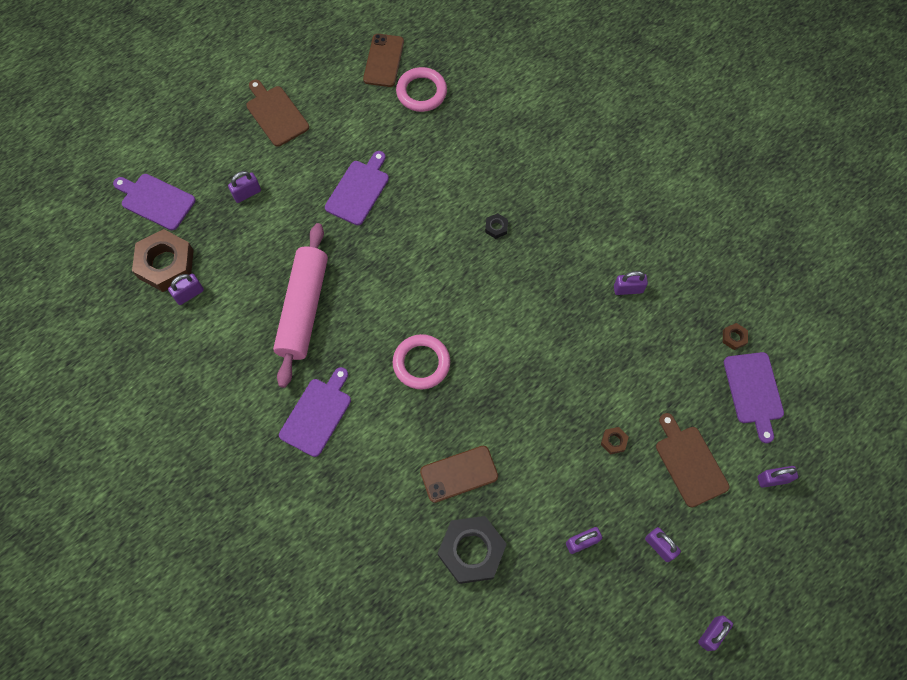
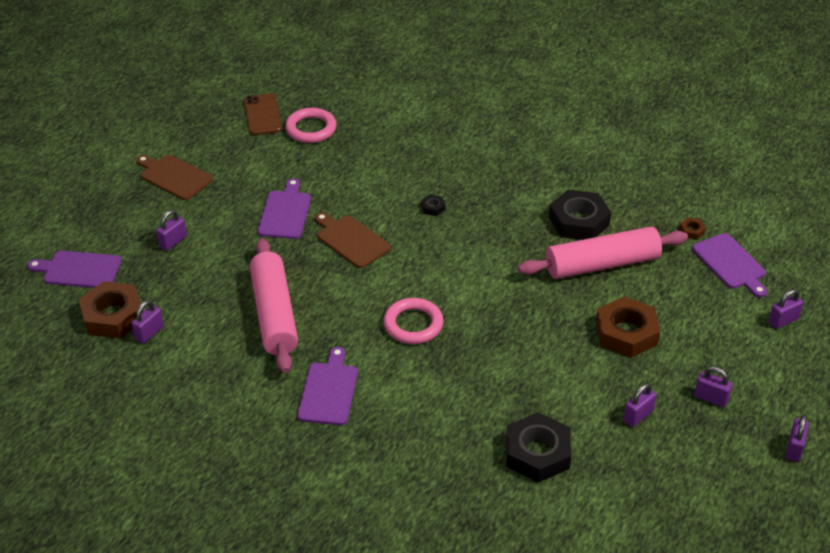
camera: 20 degrees left, 25 degrees down
(459, 474) = (493, 398): brown phone -> none
(613, 441) = (626, 333): brown nut -> brown nut, size x2.38
(627, 350) = (601, 264): none -> pink rolling pin
(628, 289) = (578, 221): purple padlock -> black nut
(689, 462) = (703, 329): brown cutting board -> brown cutting board (351, 240)

